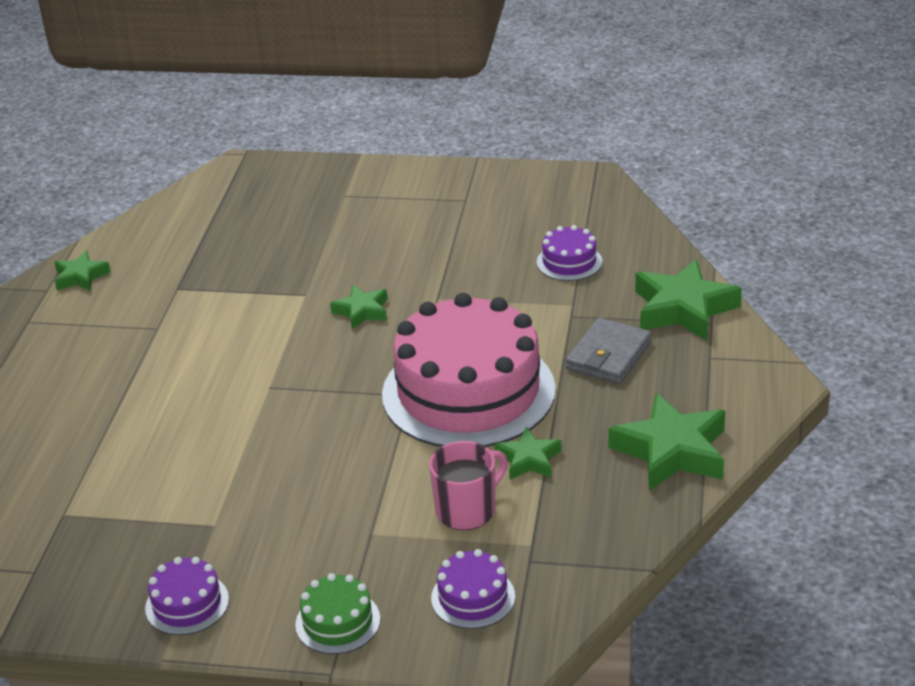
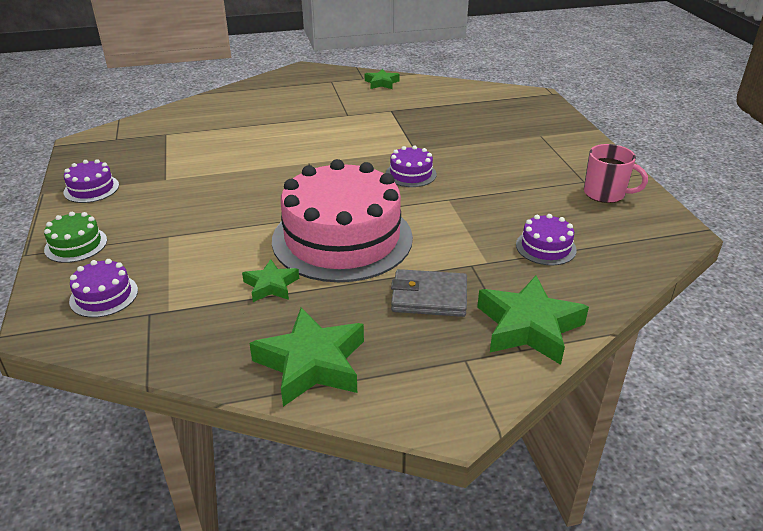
camera: 65 degrees right, 0 degrees up
(362, 311) = (411, 174): green star -> purple cake
(467, 510) = (202, 270): pink mug -> pink mug (605, 193)

